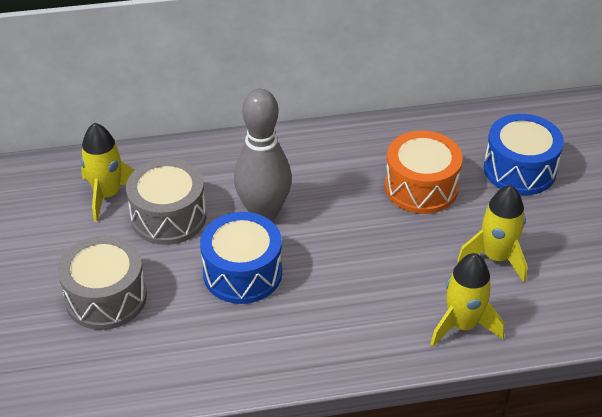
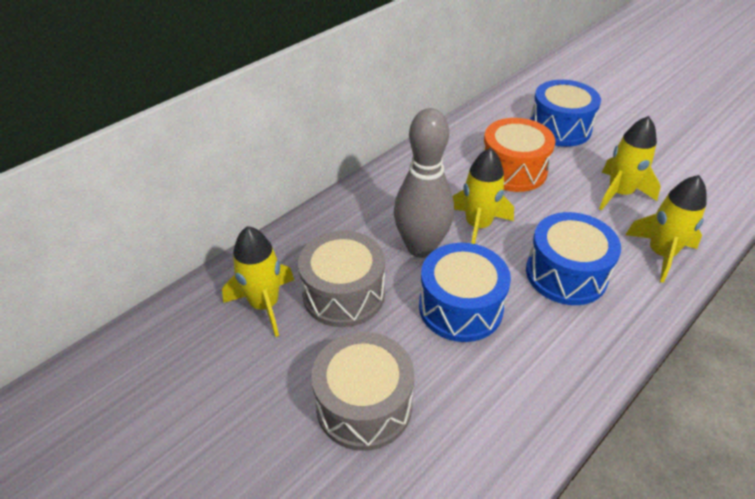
camera: 35 degrees left, 0 degrees up
(330, 219) = (478, 226): none -> yellow rocket
(356, 295) = (566, 274): none -> blue drum

